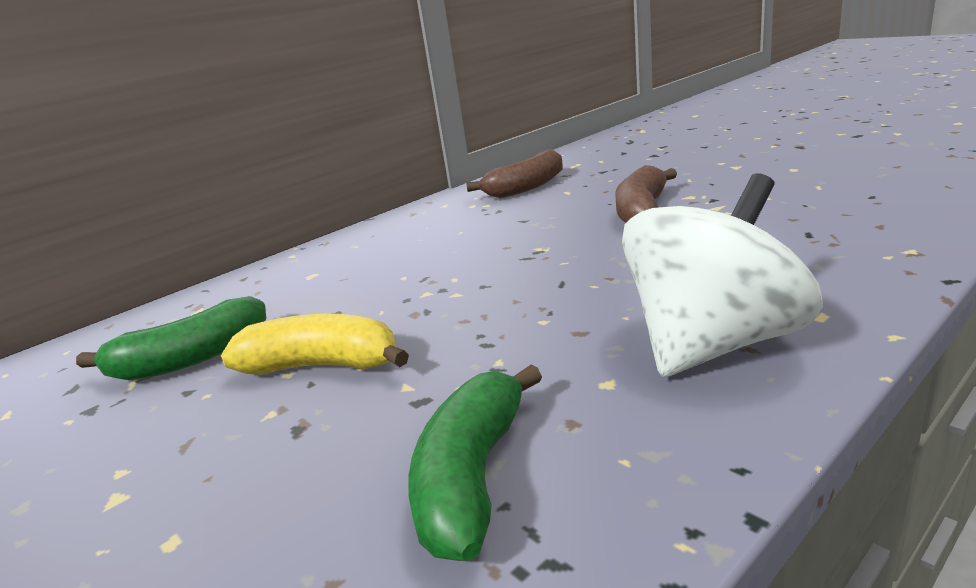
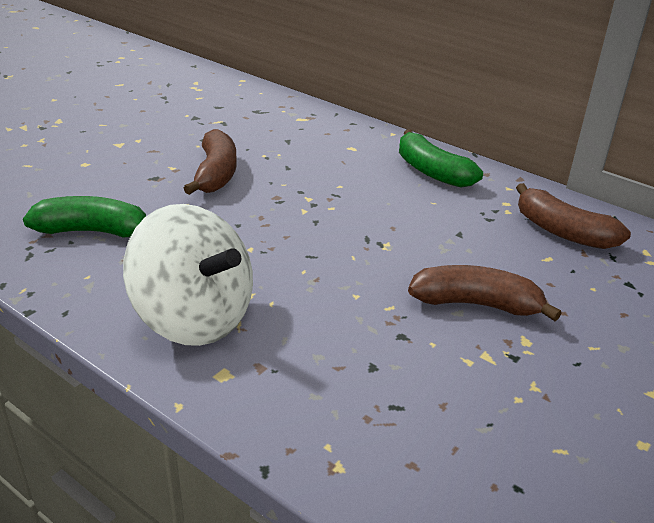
camera: 75 degrees right, 10 degrees up
(190, 359) = (238, 131): green banana -> green banana (432, 171)
(322, 366) = (216, 174): yellow banana -> brown banana

